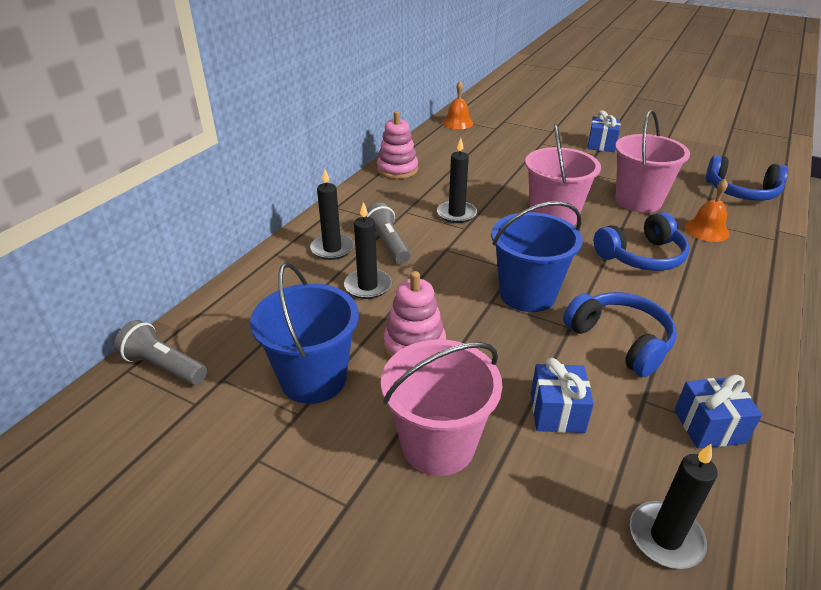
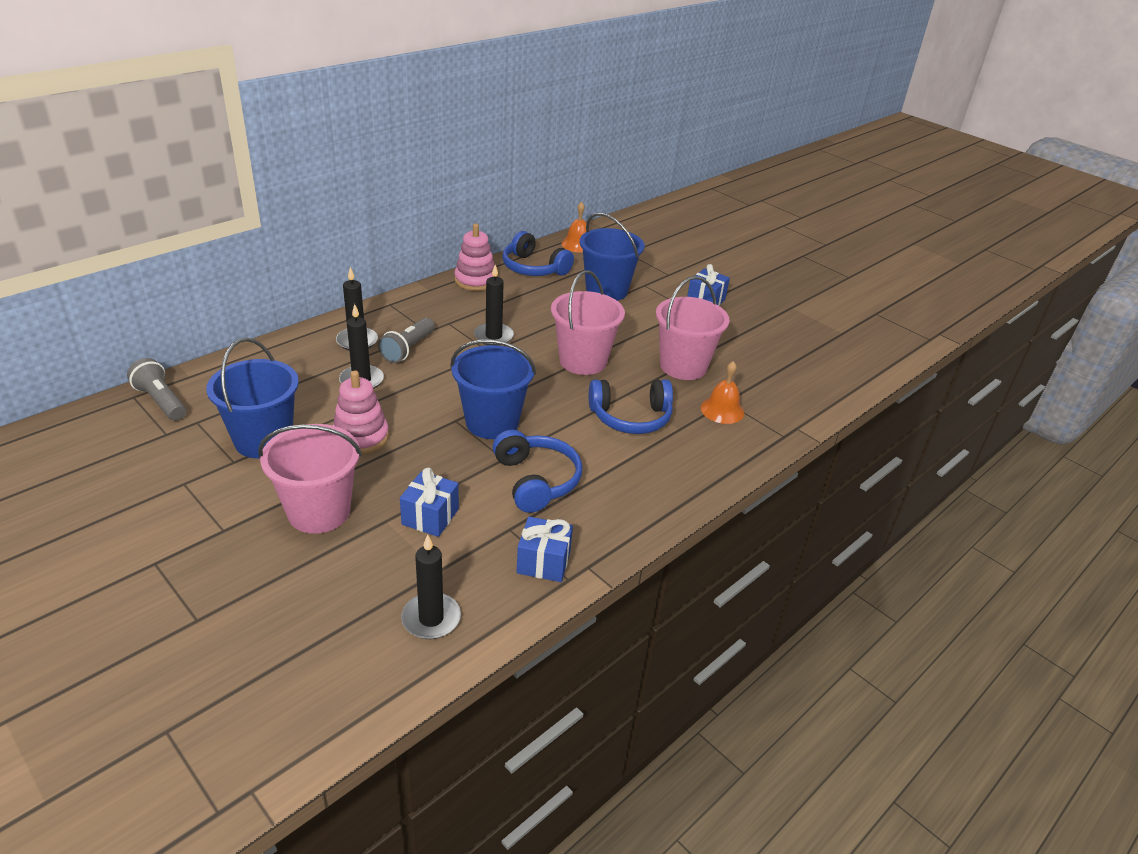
camera: 15 degrees right, 0 degrees up
(388, 244) = (408, 349): grey flashlight -> grey flashlight turned 150 degrees counterclockwise
(516, 154) = (606, 290): none -> blue bucket
(741, 192) = (803, 383): blue headphones -> blue headphones (533, 268)

